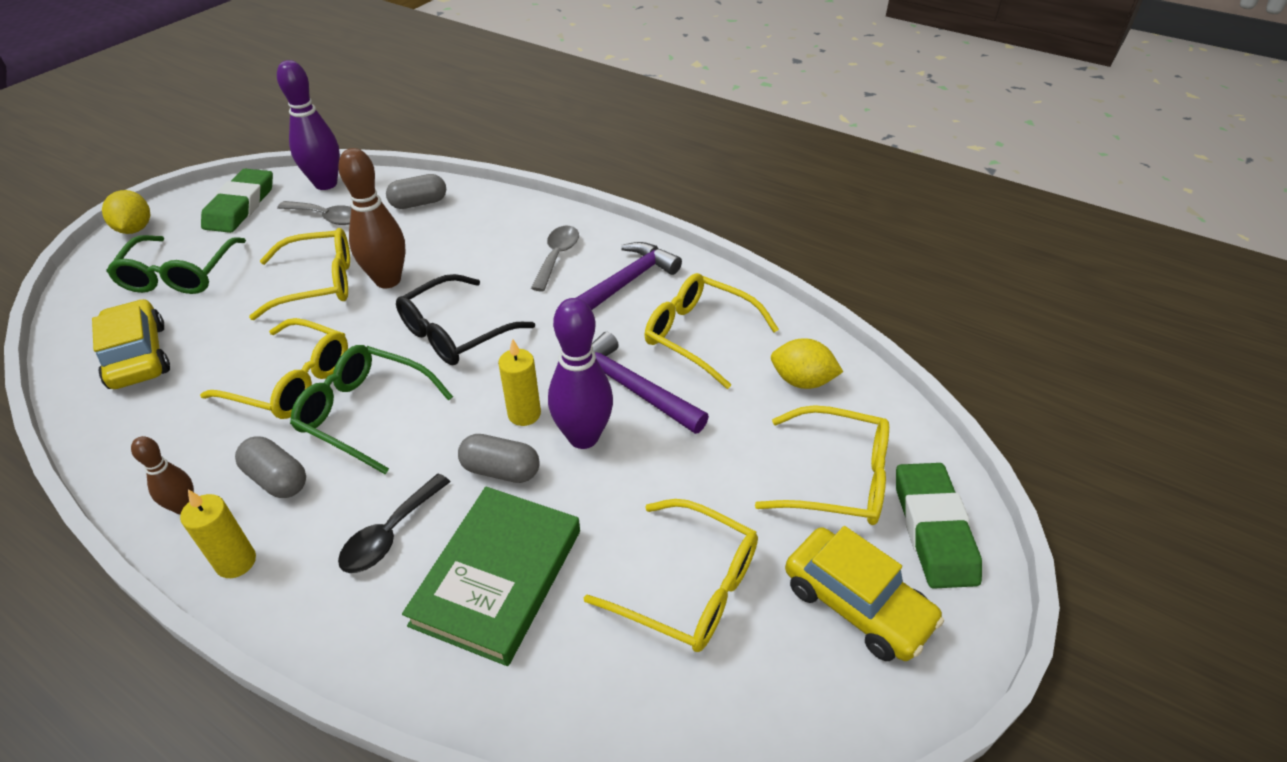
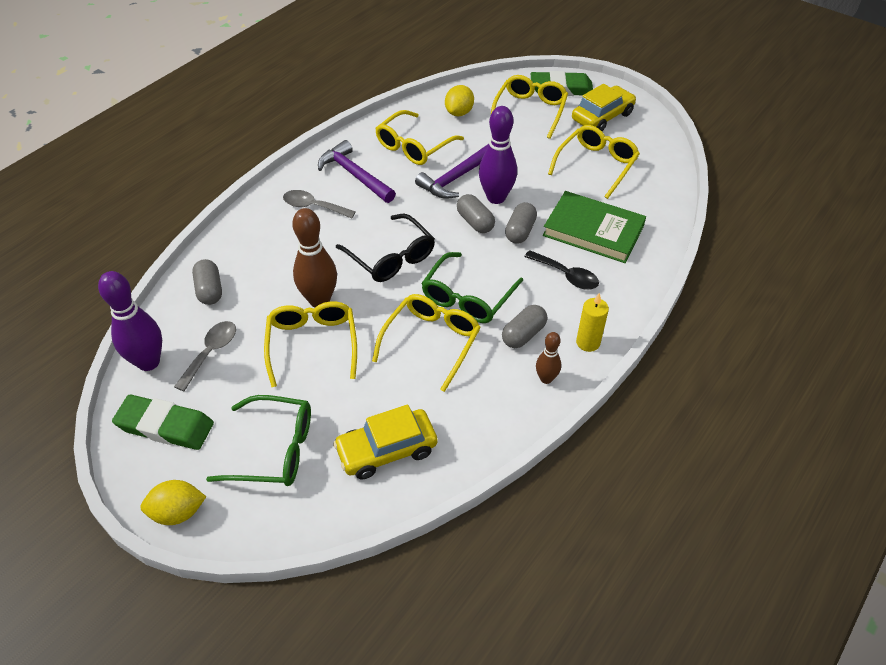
camera: 85 degrees left, 5 degrees up
(524, 414) = (475, 222): yellow candle -> grey capsule

